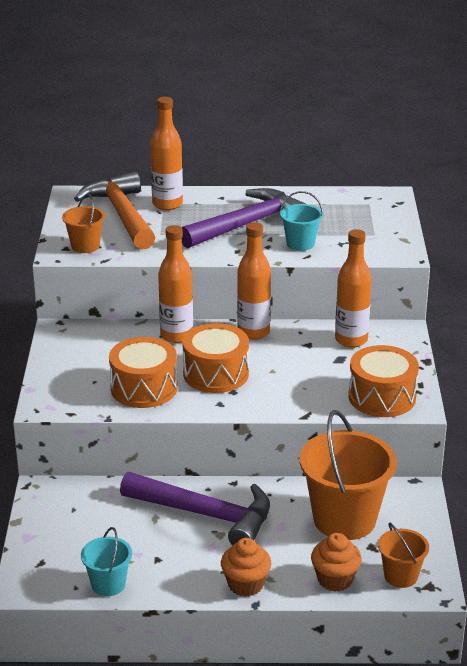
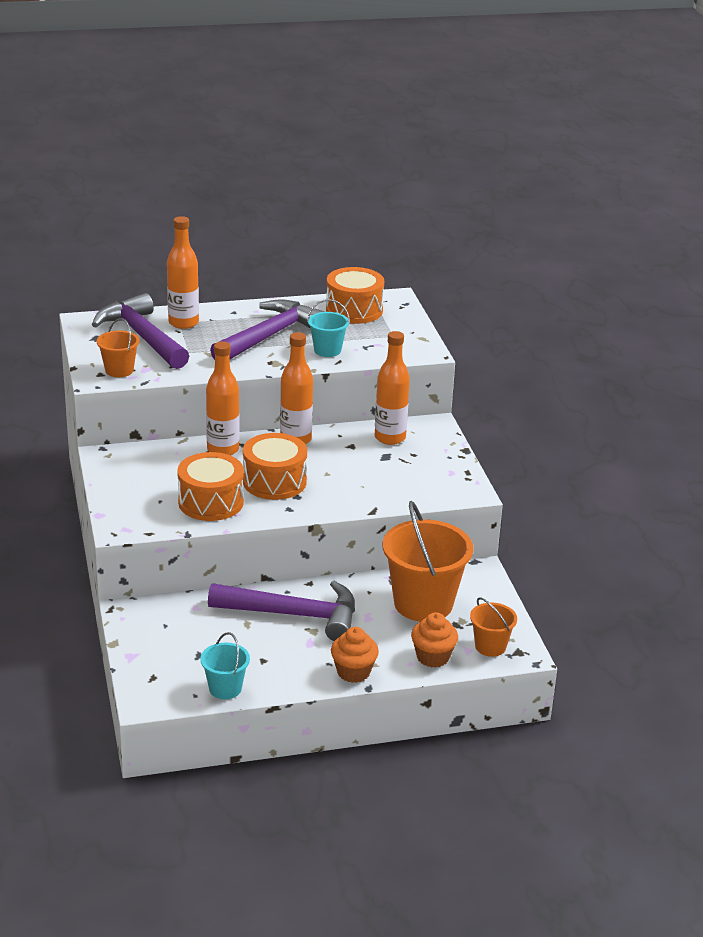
camera: 15 degrees left, 0 degrees up
(122, 214) = (142, 336): orange hammer -> purple hammer
(382, 397) = (436, 487): orange drum -> orange drum (354, 310)

